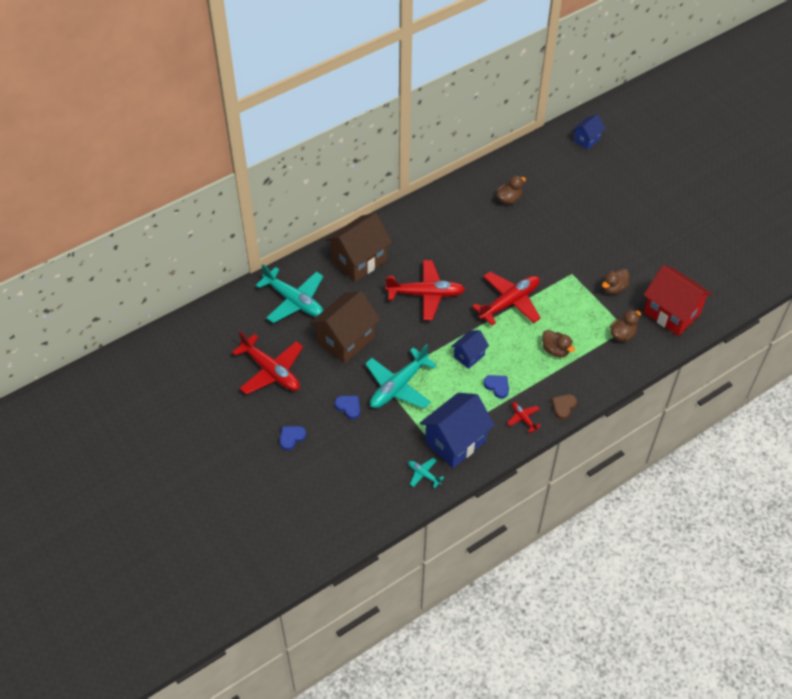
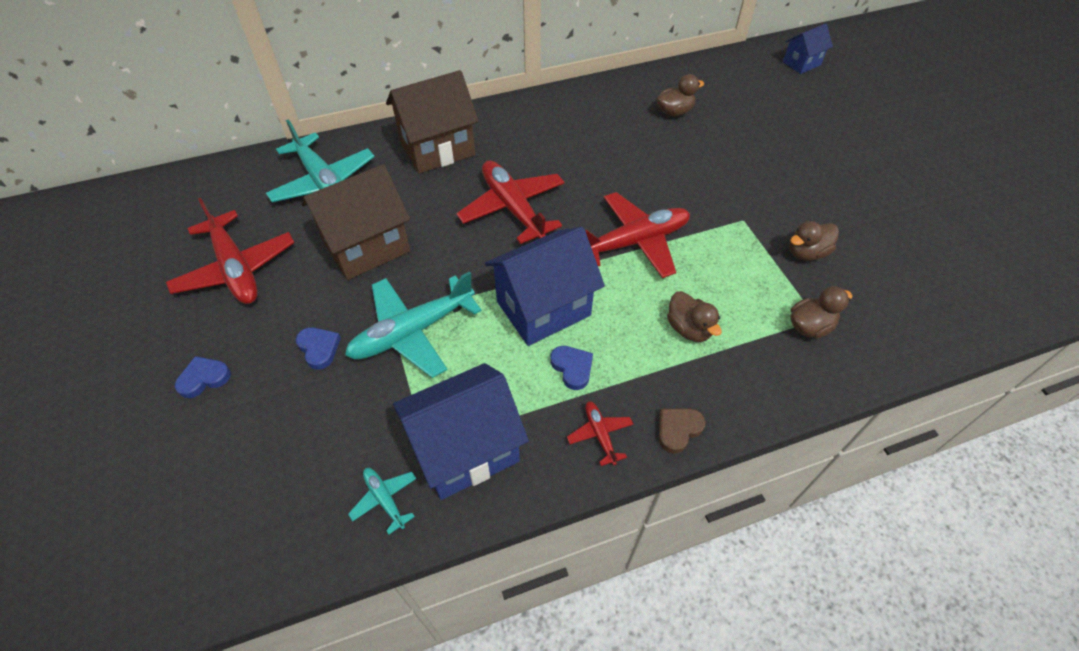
camera: 15 degrees right, 0 degrees up
(426, 294) = (512, 208): red plane -> red plane turned 135 degrees counterclockwise
(469, 356) = (543, 308): blue house -> blue house, size x1.85
(671, 313) = (901, 310): red house -> none

